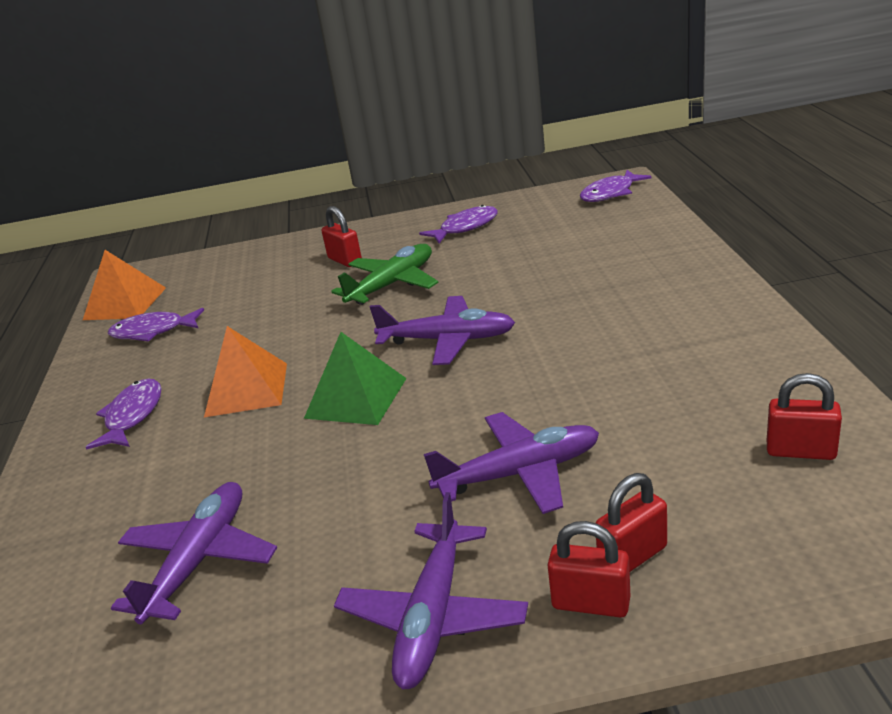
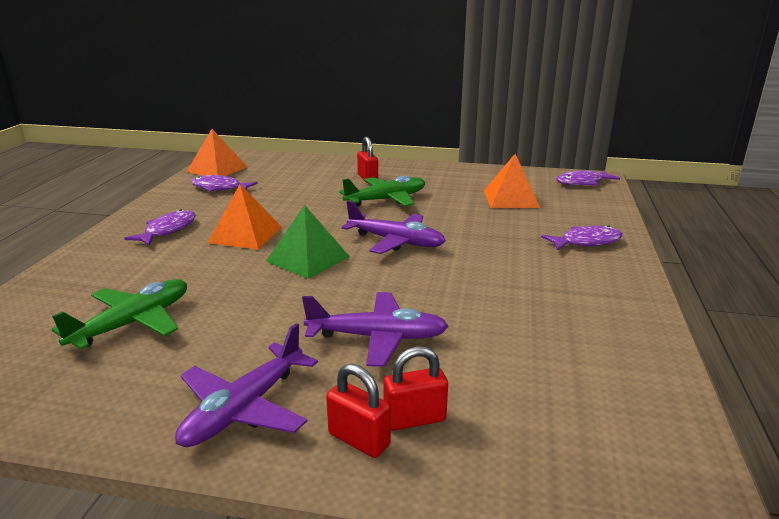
camera: 15 degrees right, 5 degrees down
(199, 560) = (132, 323): purple plane -> green plane
(465, 227) = (462, 179): purple fish -> purple fish (586, 242)
(542, 239) = (510, 199): none -> orange pyramid
(800, 451) = (604, 390): red padlock -> none

